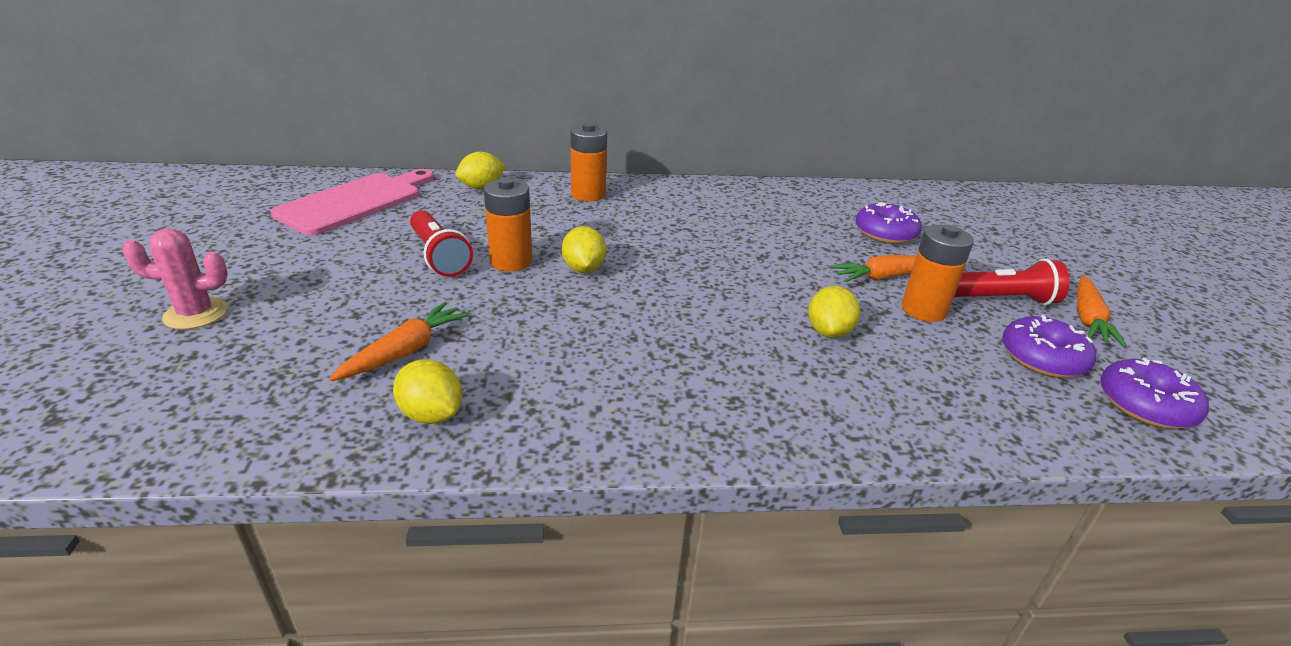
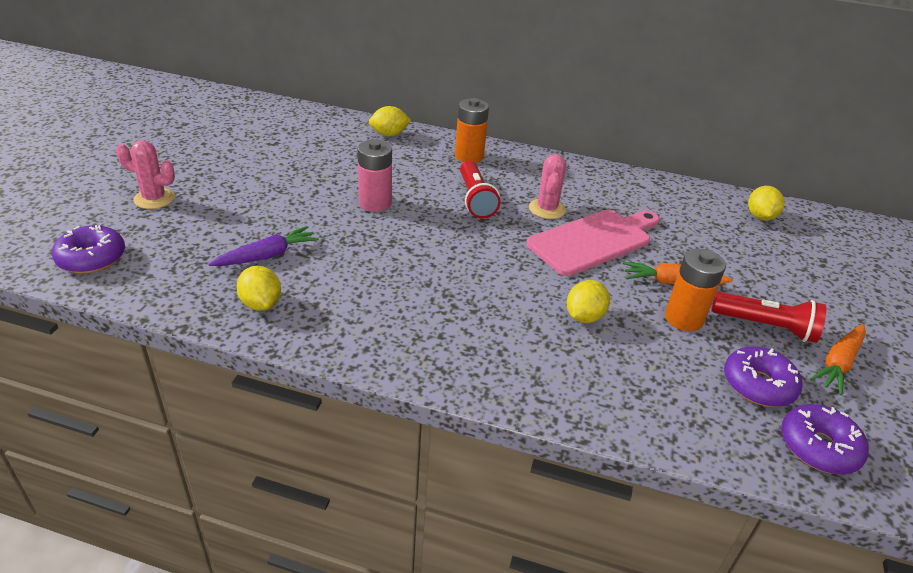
camera: 20 degrees right, 5 degrees up
(355, 202) = (291, 131): pink cutting board -> pink cutting board (594, 241)
(405, 351) = (267, 256): orange carrot -> purple carrot
(439, 256) = (326, 188): red flashlight -> red flashlight (475, 199)
(511, 261) = (375, 203): orange battery -> pink battery
(583, 269) = (425, 220): yellow lemon -> yellow lemon (760, 217)
(708, 232) = (547, 209): none -> pink cactus
(885, 233) = (708, 243): purple donut -> purple donut (92, 258)

